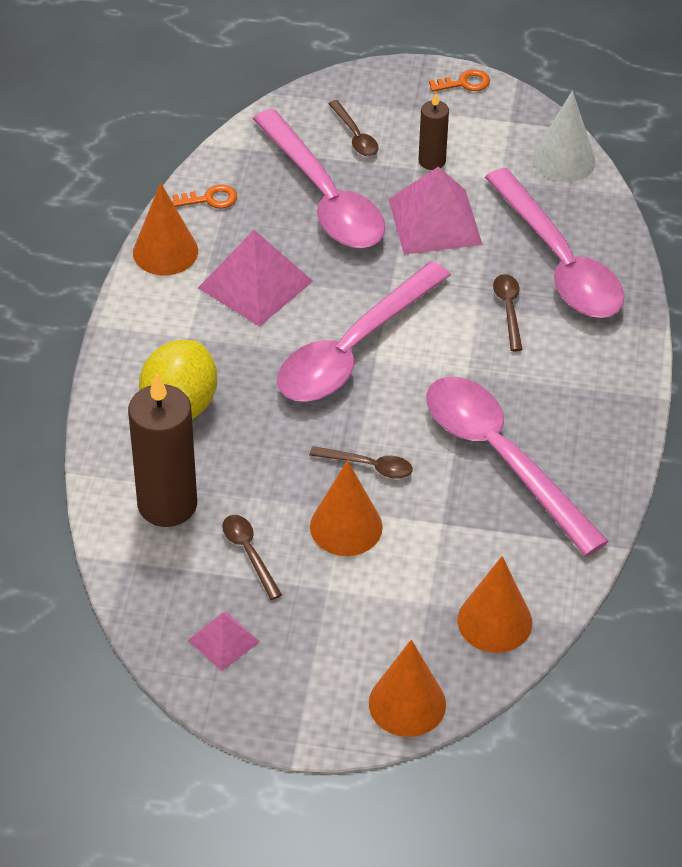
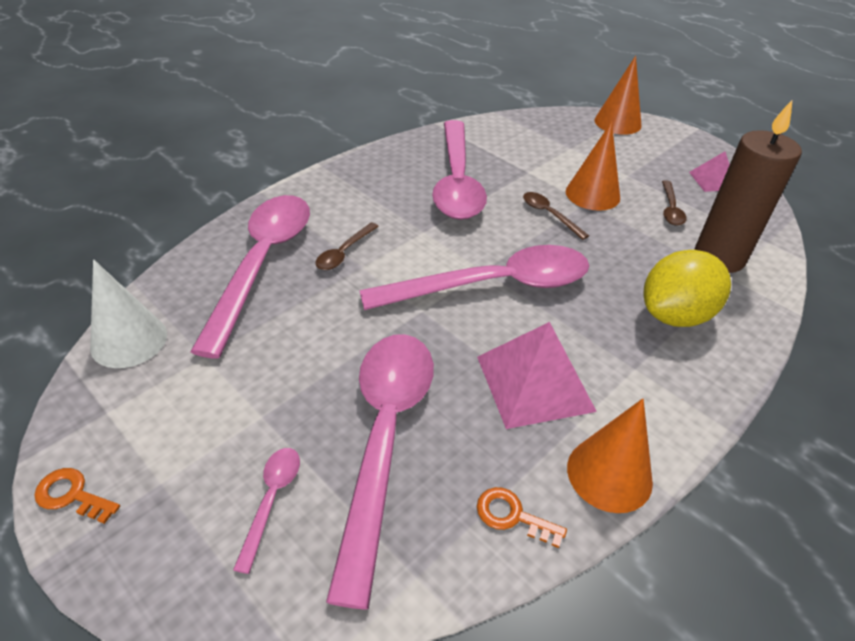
camera: 145 degrees left, 5 degrees down
(355, 136) = (271, 500): brown spoon -> pink spoon
(432, 161) = (236, 413): brown candle -> none
(434, 221) = (312, 350): pink pyramid -> none
(494, 621) = (540, 128): orange cone -> none

